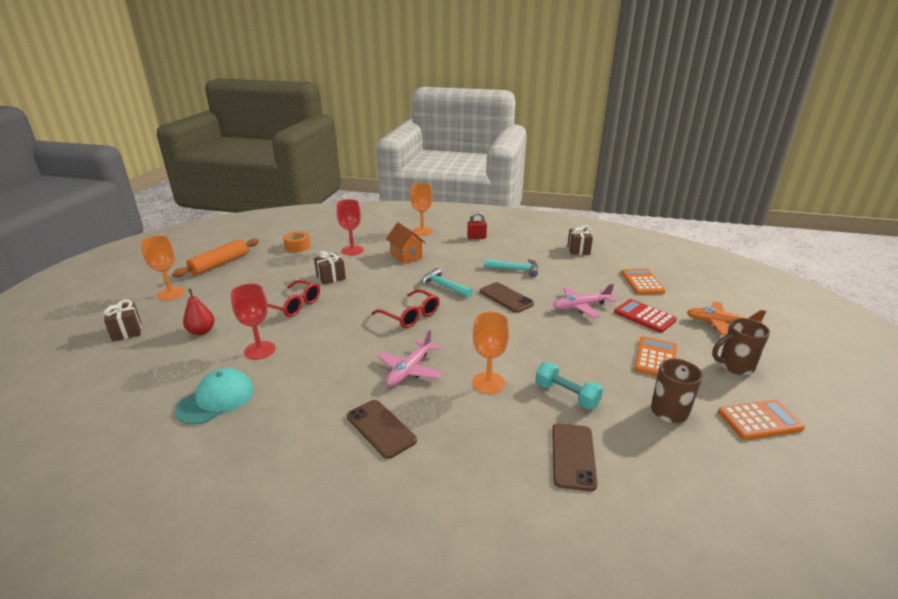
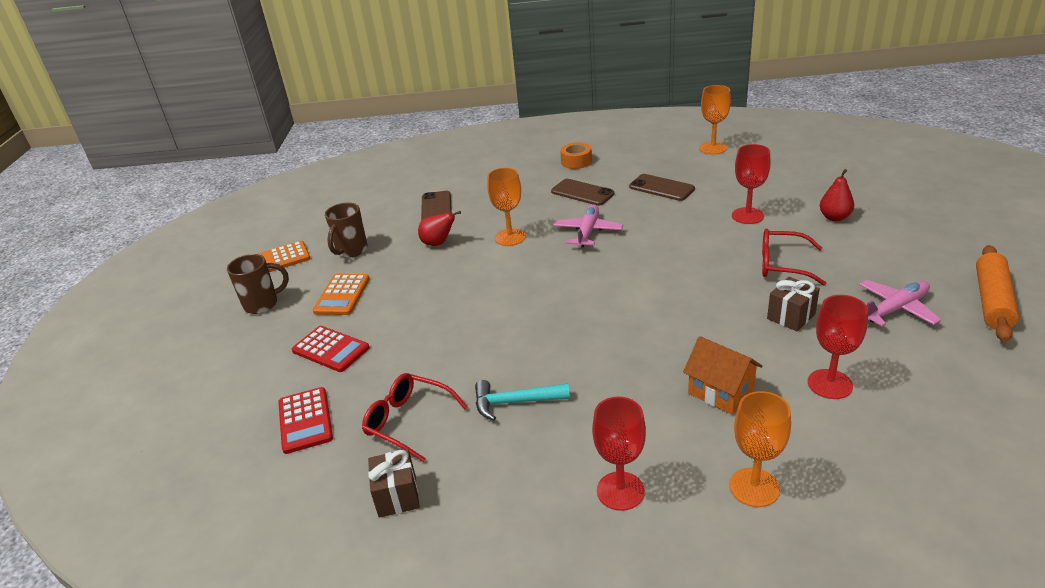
camera: 170 degrees right, 5 degrees up
(127, 331) = (909, 201): brown gift -> none
(171, 293) = (957, 244): orange goblet -> orange goblet (713, 148)
(216, 399) = (728, 180): turquoise cap -> none
(297, 246) = (940, 370): orange tape -> orange tape (576, 161)
(411, 316) = (627, 284): red glasses -> red glasses (408, 421)
(444, 286) = (613, 339): turquoise hammer -> none
(476, 237) = (620, 491): red padlock -> red goblet
(506, 298) = (517, 338): brown phone -> brown phone (661, 188)
(566, 395) = (438, 243): turquoise dumbbell -> red pear
(581, 306) = (412, 347): pink plane -> pink plane (895, 309)
(642, 282) = (305, 420): orange calculator -> red calculator
(721, 323) = (235, 360): orange plane -> none

